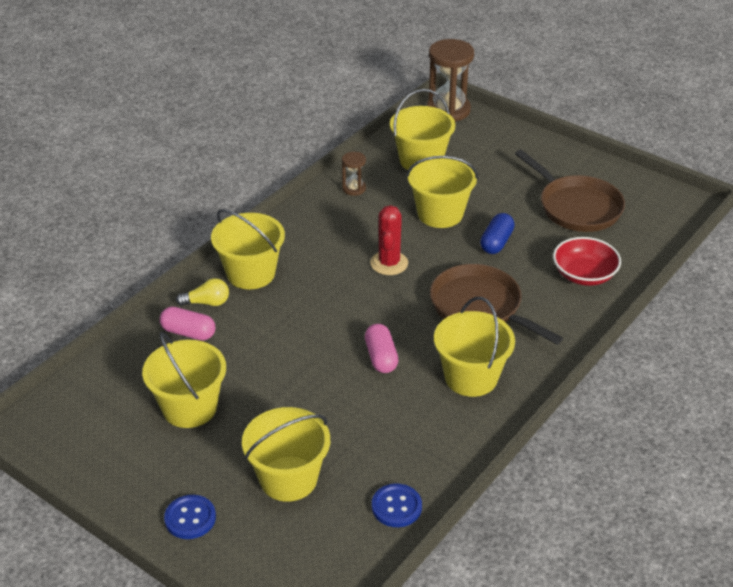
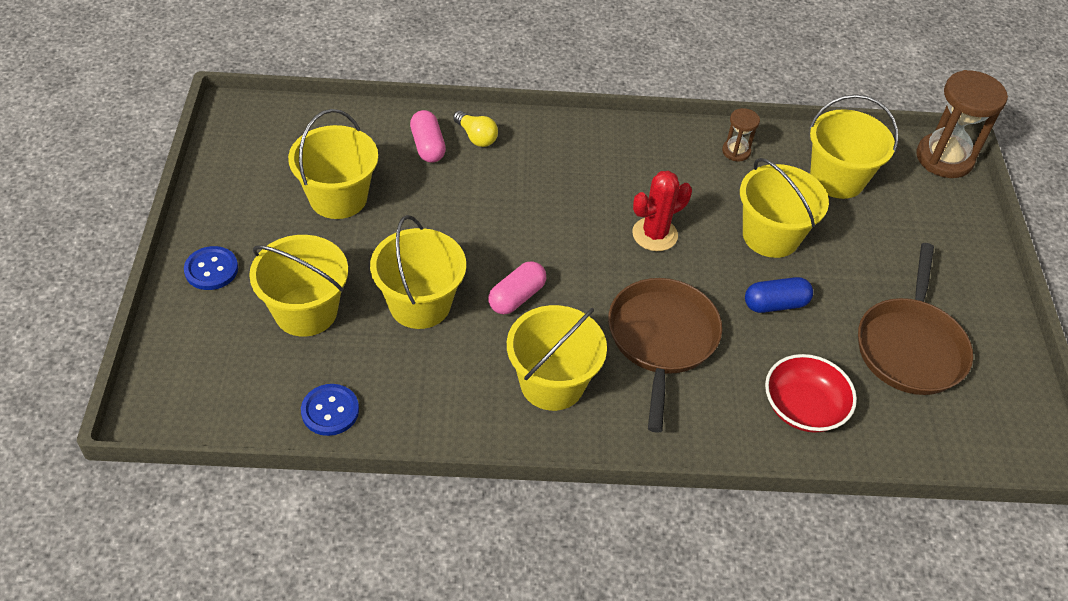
camera: 50 degrees right, 10 degrees up
(251, 273) = (542, 144): yellow bucket -> yellow bucket (420, 304)

